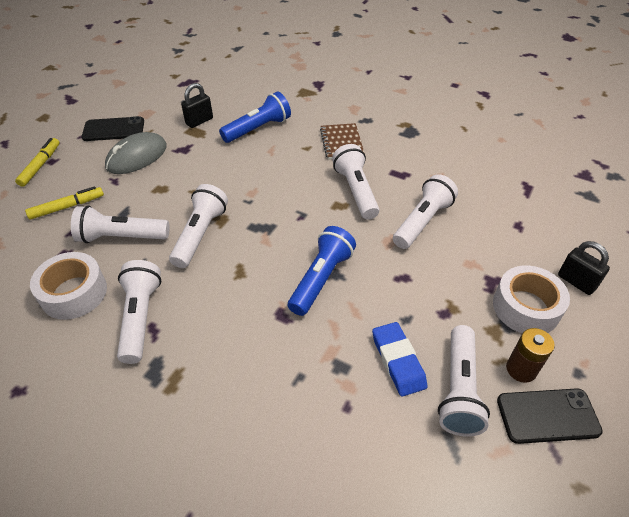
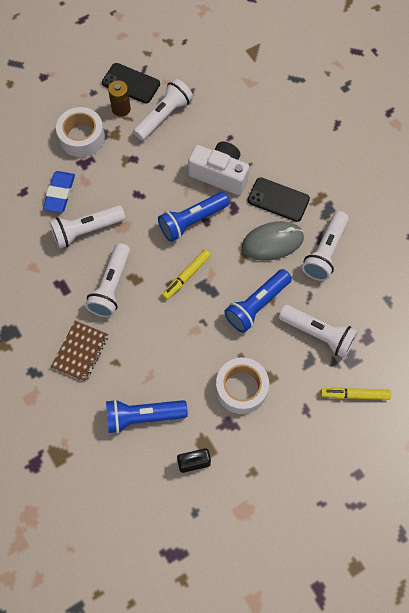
camera: 150 degrees left, 20 degrees up
(40, 165) = (369, 471): yellow marker -> yellow marker (186, 276)
(74, 293) = (365, 296): white tape -> white tape (241, 388)
(113, 129) = (285, 497): black phone -> black phone (278, 199)
(137, 156) = (275, 435): grey mouse -> grey mouse (272, 242)
(200, 234) = (256, 305): white flashlight -> blue flashlight
(325, 347) = (220, 174): none -> white camera
(398, 361) = (184, 146): blue eraser -> blue eraser (60, 193)
(576, 282) = (33, 136): black padlock -> none

